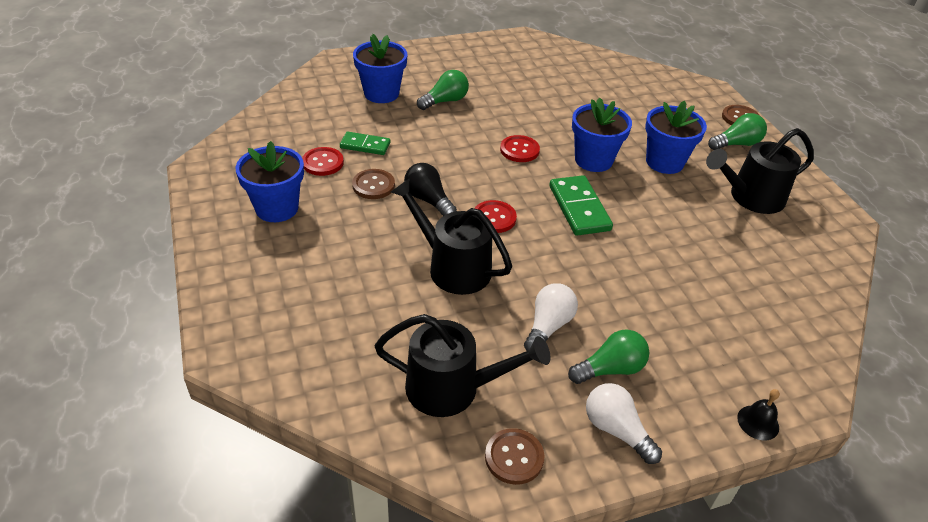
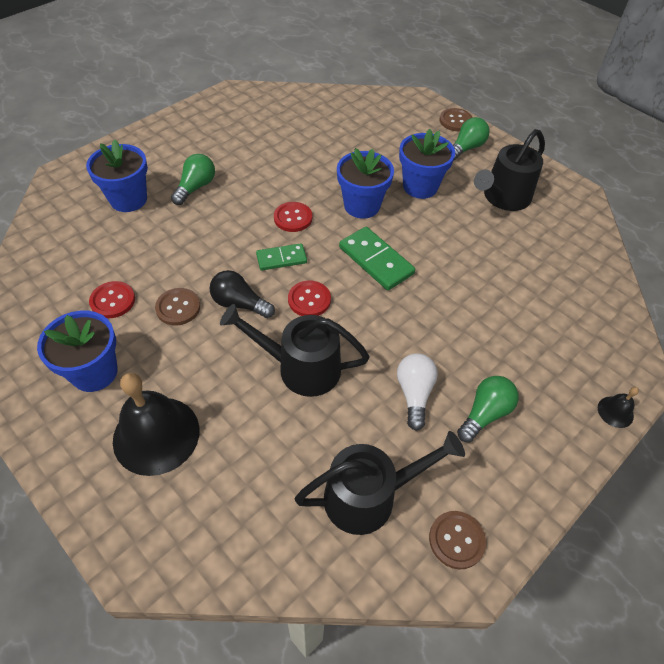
camera: 25 degrees left, 10 degrees up
(298, 270) = (156, 435): none -> black bell
(365, 145) = (145, 265): green domino -> green domino (281, 258)
(616, 430) = (520, 471): white light bulb -> none

